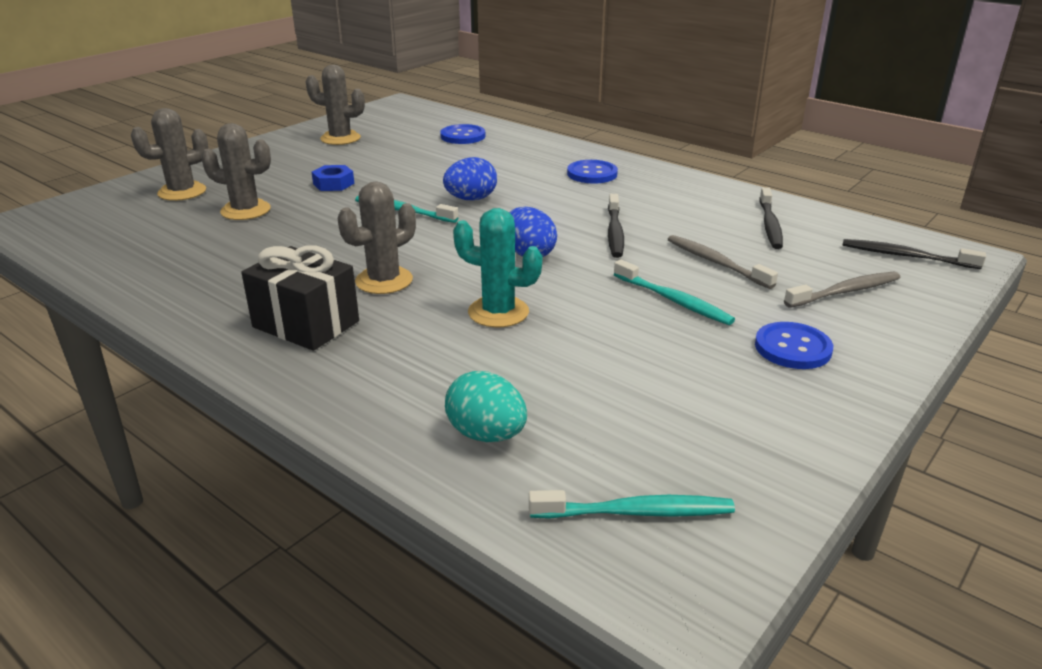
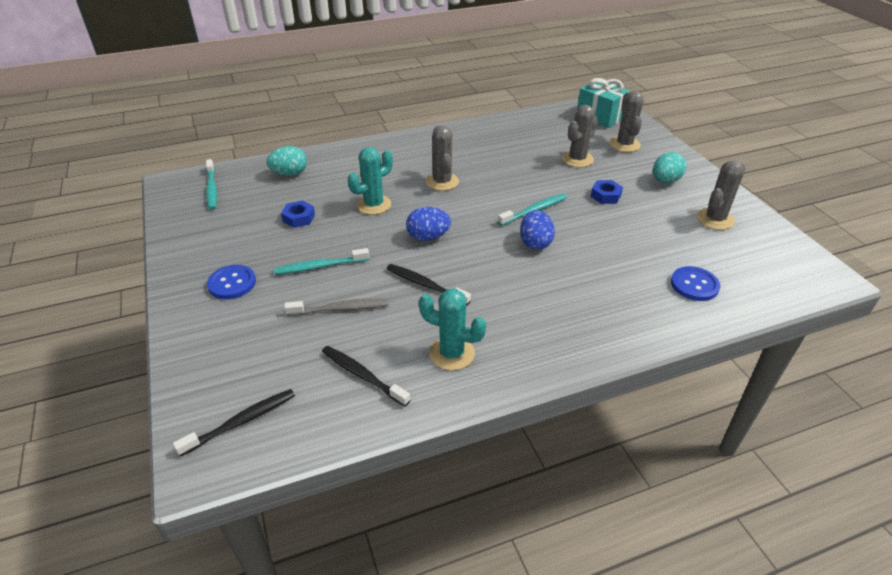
camera: 120 degrees right, 10 degrees up
(86, 218) = (600, 116): none -> turquoise gift
(273, 163) = (665, 181): none -> turquoise egg
(306, 324) = (419, 154): black gift -> none
(592, 174) = (546, 325): blue button -> none
(601, 361) = (299, 218): none -> blue nut
(636, 512) = (212, 189): turquoise toothbrush -> turquoise toothbrush turned 45 degrees counterclockwise
(684, 199) = (451, 353): none -> turquoise cactus
(845, 292) = (246, 346): grey toothbrush -> none

